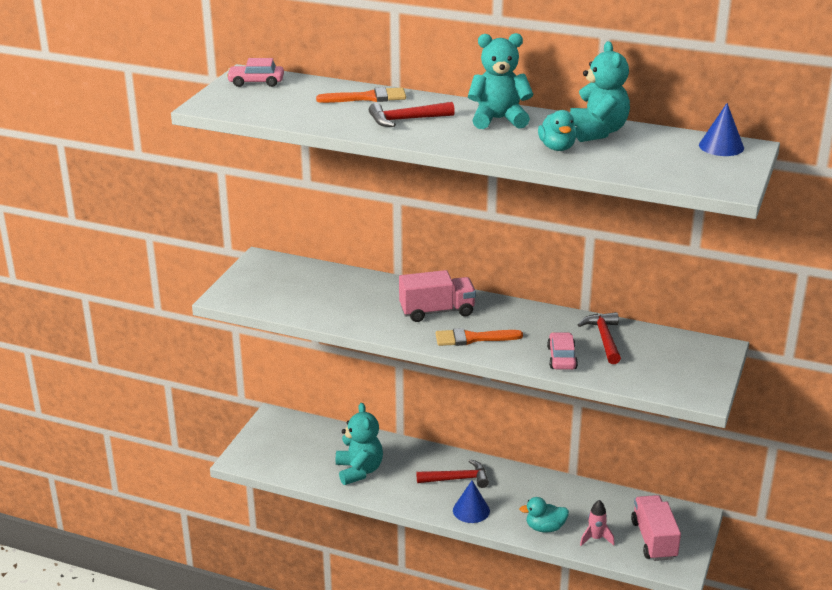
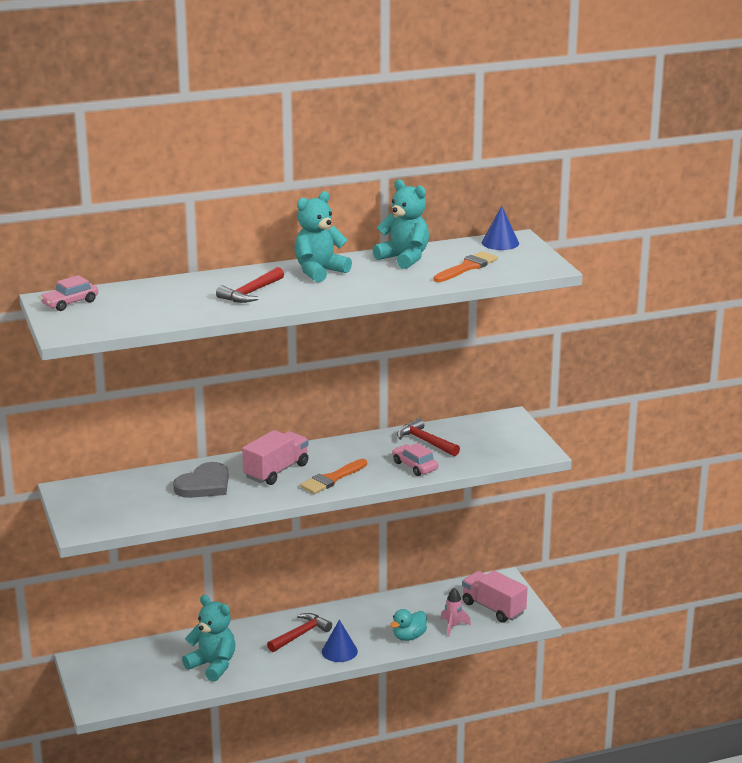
camera: 40 degrees left, 5 degrees down
(364, 299) = (204, 485): none -> grey heart
(368, 98) = (189, 286): orange brush -> orange brush (467, 267)
(557, 147) = (396, 278): turquoise duck -> none

